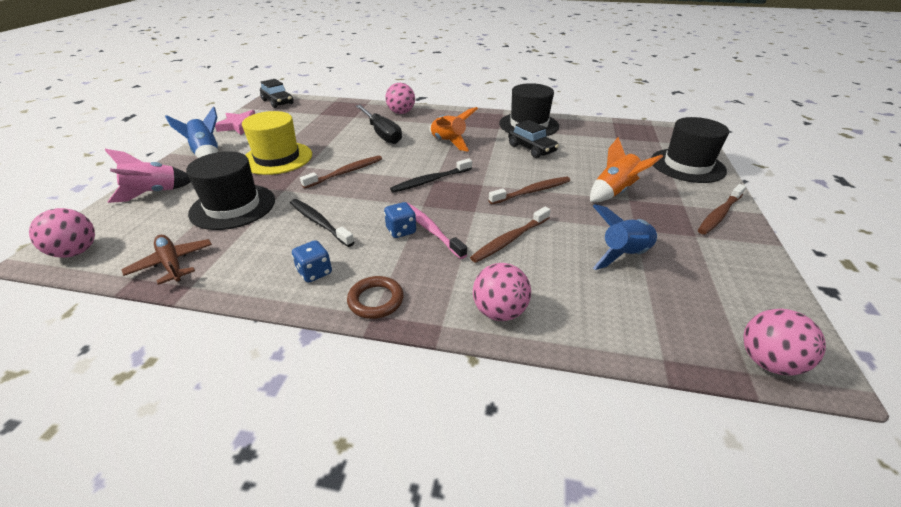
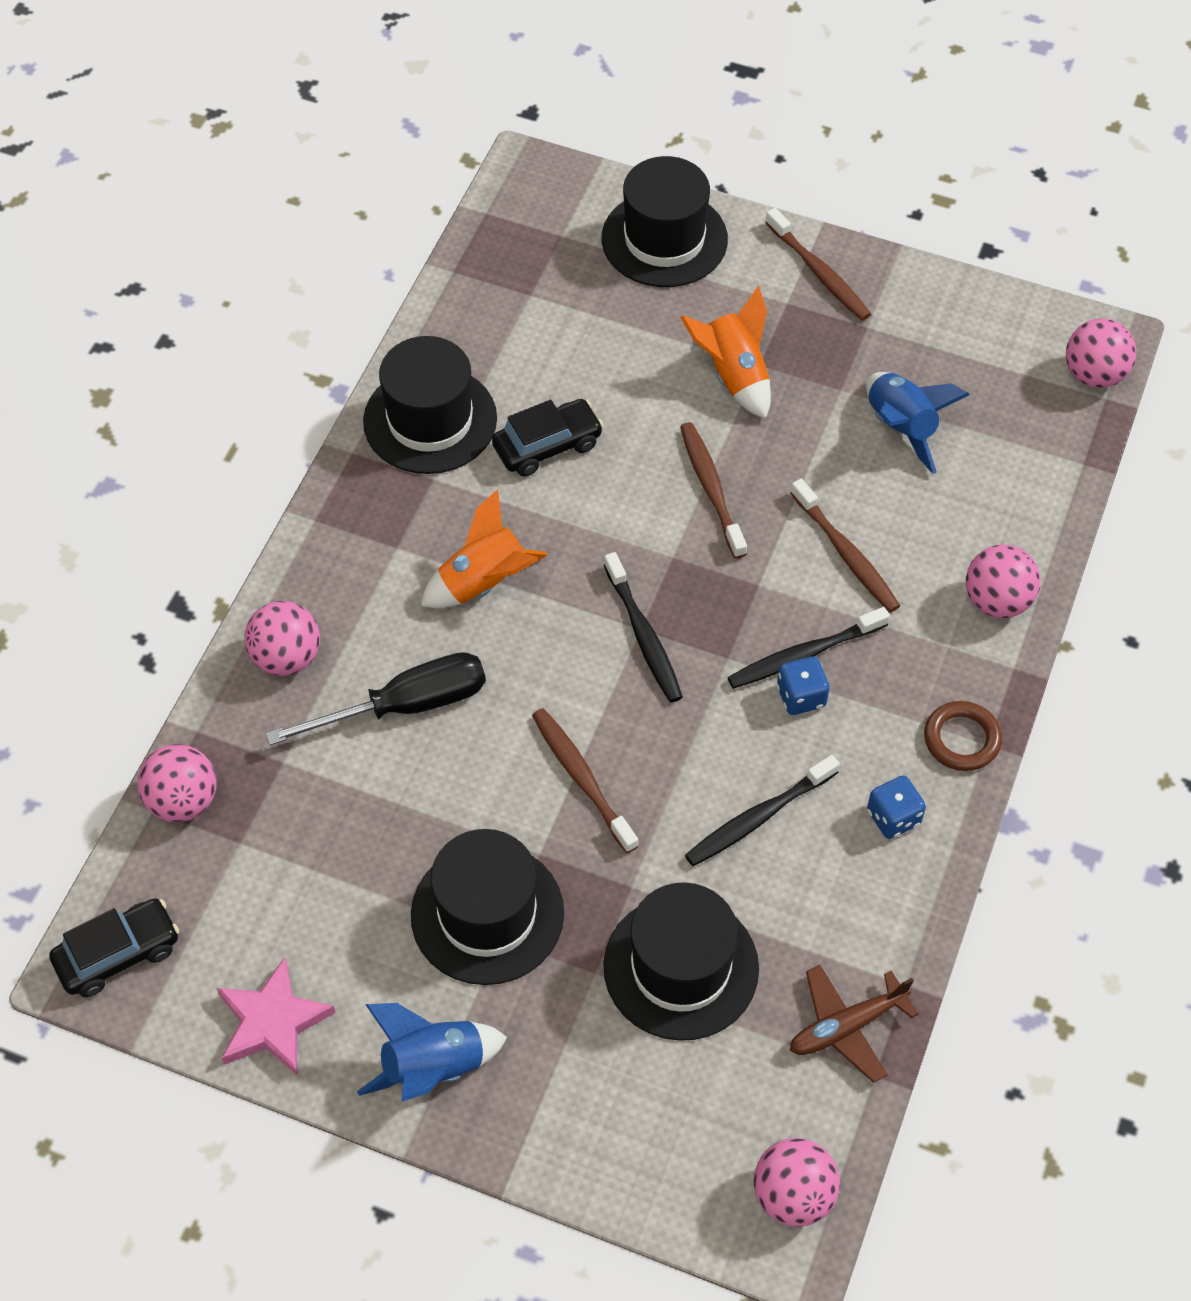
camera: 80 degrees left, 20 degrees up
(154, 193) = (602, 1129): pink rocket -> none
(277, 158) = (487, 914): yellow hat -> black hat
(337, 104) = (183, 801): none -> pink ball
(430, 229) = (803, 655): pink toothbrush -> black toothbrush

